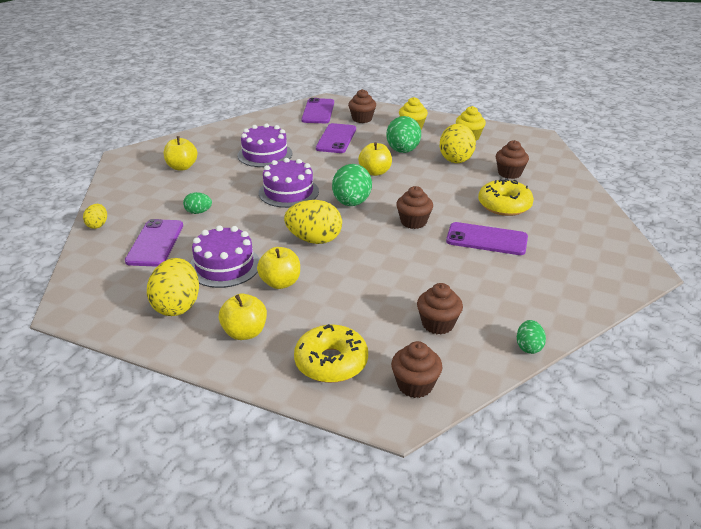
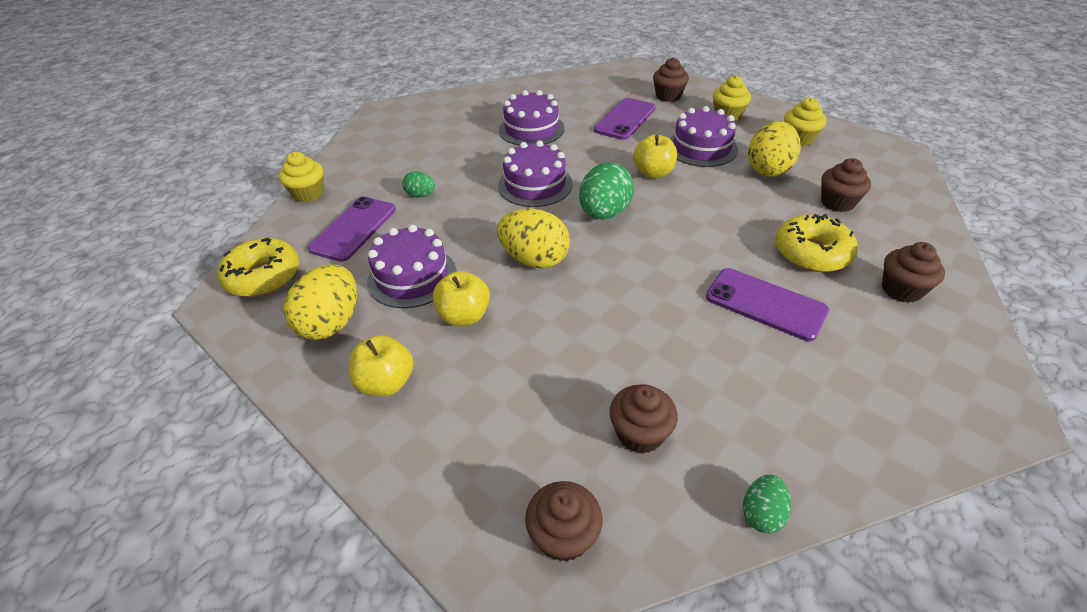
camera: 20 degrees right, 10 degrees up
(97, 225) = (308, 194): yellow egg -> yellow cupcake
(182, 167) = (433, 133): yellow apple -> none
(318, 111) = (619, 80): purple phone -> none
(331, 362) = (468, 461): yellow donut -> yellow donut (263, 276)
(403, 151) = (701, 148): green egg -> purple cake
(413, 222) = (673, 256): brown cupcake -> brown cupcake (901, 290)

